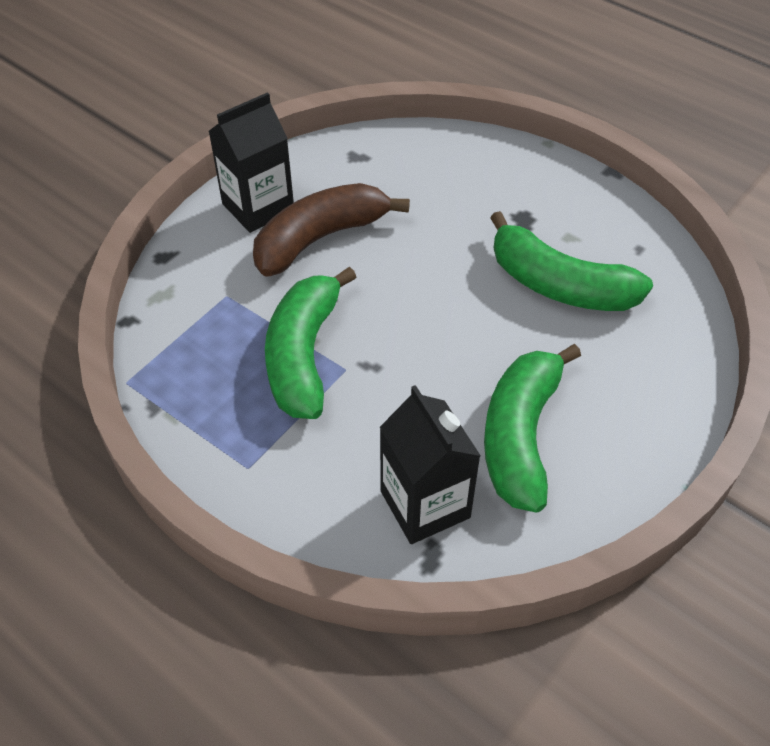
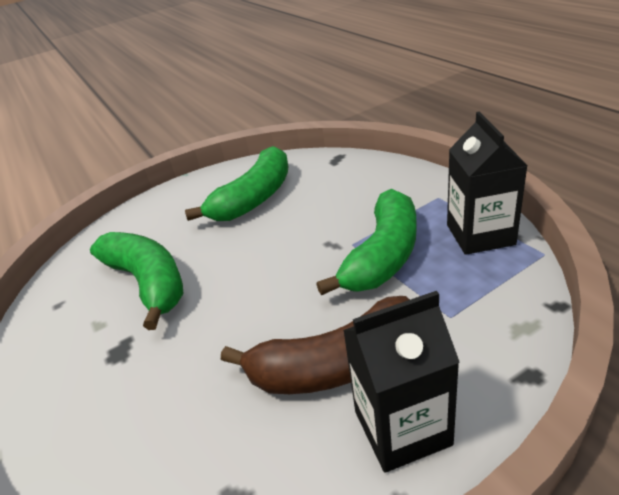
camera: 155 degrees left, 15 degrees down
(425, 504) = (330, 175): black carton -> black carton (480, 235)

